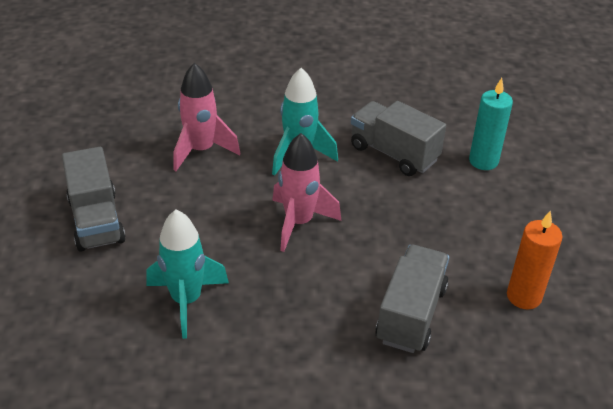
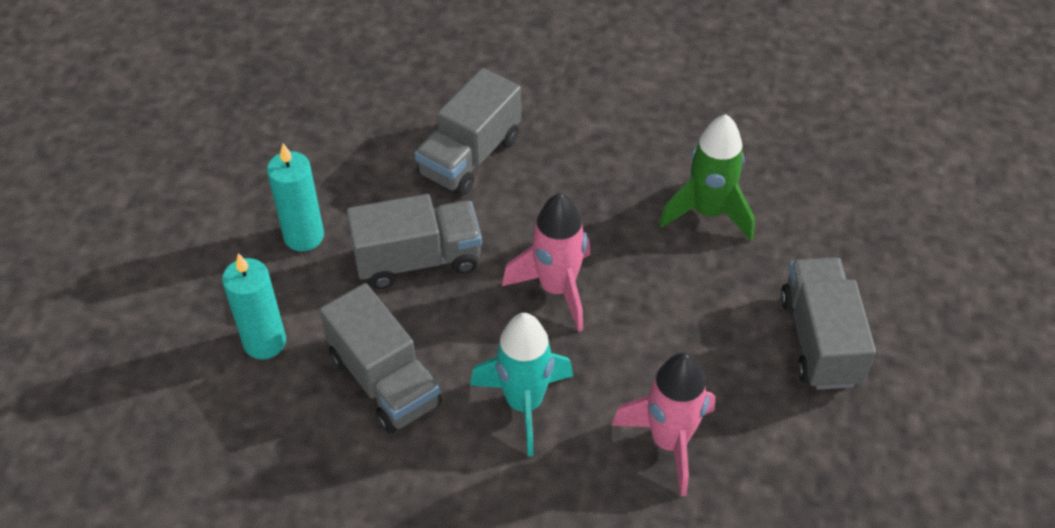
camera: 165 degrees left, 10 degrees up
(186, 300) = (708, 212): turquoise rocket -> green rocket
(411, 225) = (418, 259): none -> grey truck
(505, 227) = (304, 236): none -> turquoise candle
(524, 296) = (340, 153): orange candle -> none

